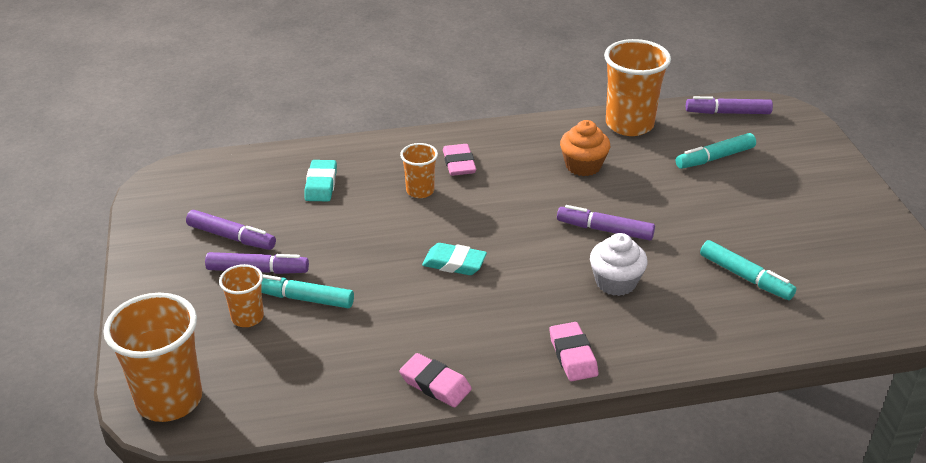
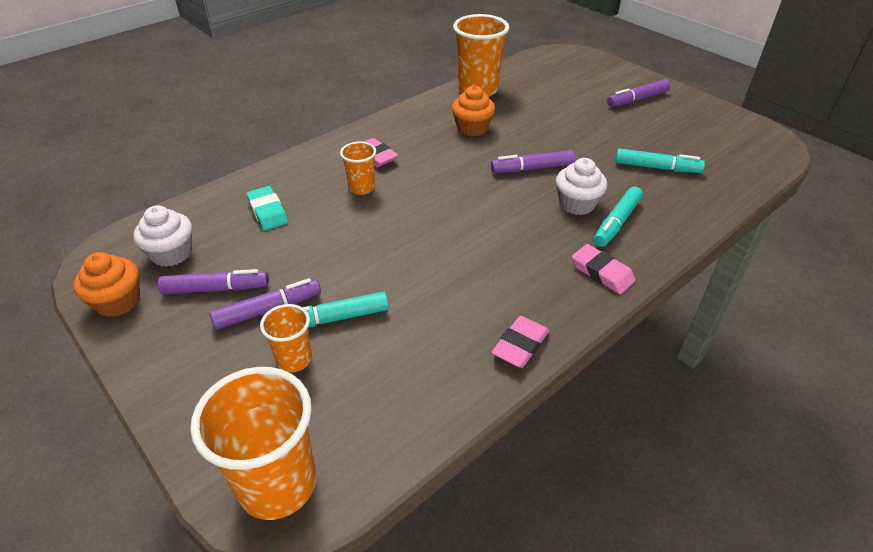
camera: 30 degrees left, 5 degrees up
(155, 219) = (118, 301): none -> orange cupcake
(219, 194) = (171, 253): none -> white cupcake
(435, 384) = (520, 345): pink eraser -> pink eraser turned 60 degrees counterclockwise
(454, 263) = (442, 235): turquoise eraser -> none
(715, 158) = (556, 95): turquoise marker -> turquoise marker (617, 222)
(728, 113) = (535, 64): purple marker -> purple marker (637, 99)

